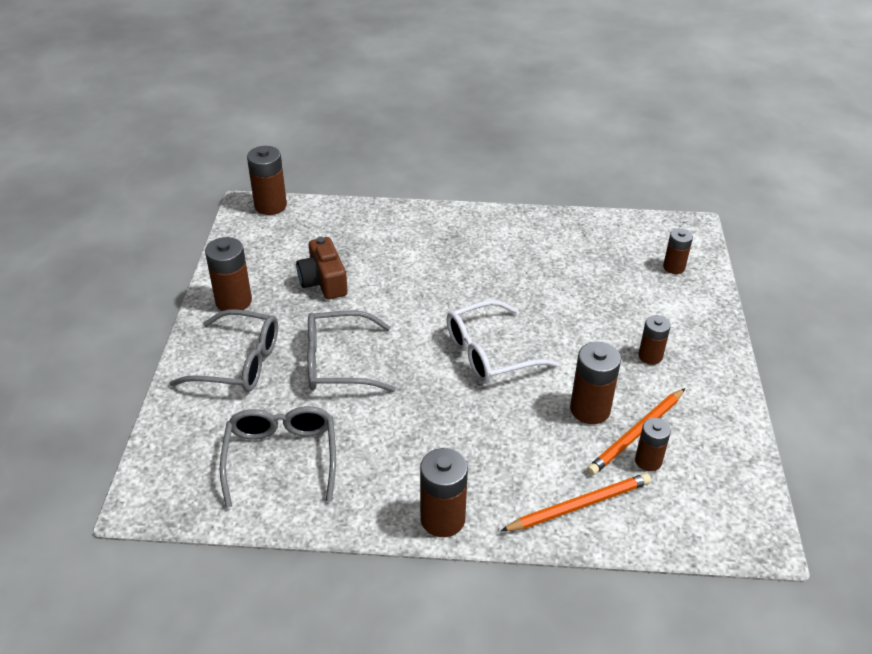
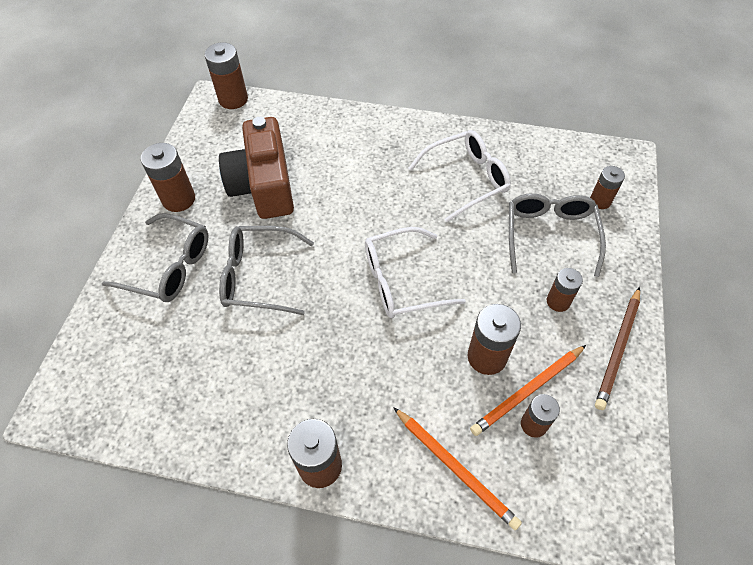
camera: 10 degrees right, 15 degrees up
(281, 457) = (185, 376): grey glasses -> grey glasses (550, 235)
(323, 281) = (263, 185): brown camera -> brown camera, size x1.61
(536, 259) = (466, 179): none -> white glasses
(579, 505) = (455, 468): orange pencil -> orange pencil turned 60 degrees clockwise
(716, 390) = (618, 349): none -> brown pencil

